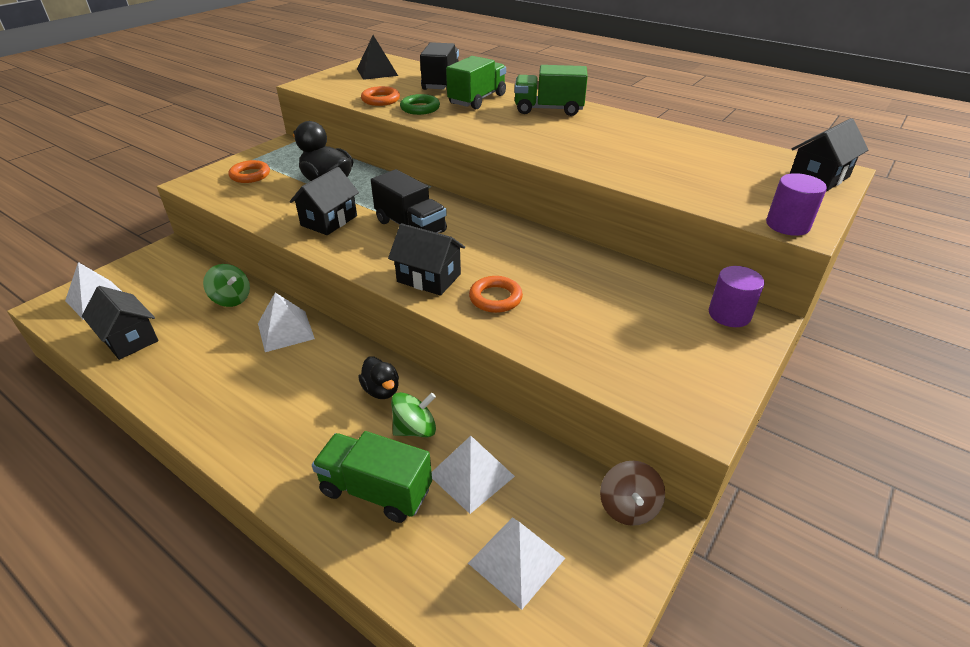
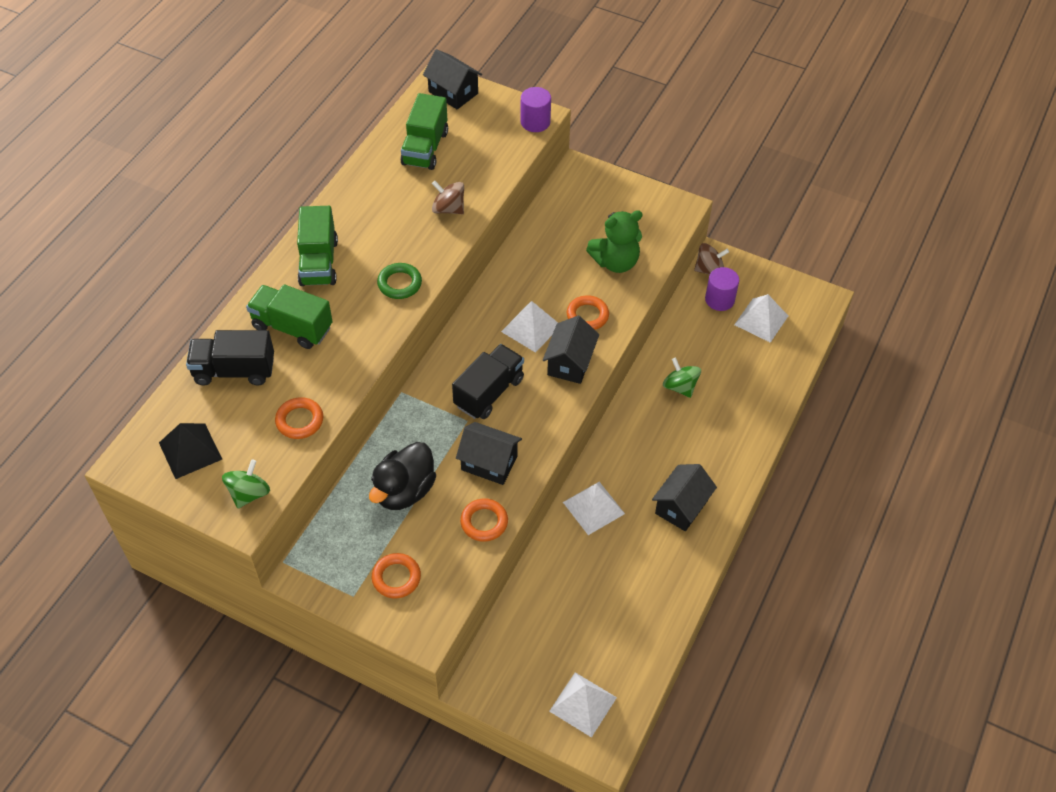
camera: 100 degrees left, 15 degrees up
(129, 339) = (634, 635): black house -> black house (681, 507)
(231, 299) = (557, 573): green spinning top -> green spinning top (249, 493)
(269, 214) = (484, 522): none -> orange ring
(376, 490) = (737, 398): green truck -> green truck (425, 148)
(381, 390) = (648, 416): black duck -> none
(420, 108) = (325, 376): green ring -> green ring (399, 283)
(471, 475) = (710, 349): white pyramid -> white pyramid (531, 328)
(583, 332) = (615, 262): none -> green teddy bear
(618, 164) = (448, 209): none -> brown spinning top
(729, 314) = (575, 184): purple cylinder -> purple cylinder (719, 299)

